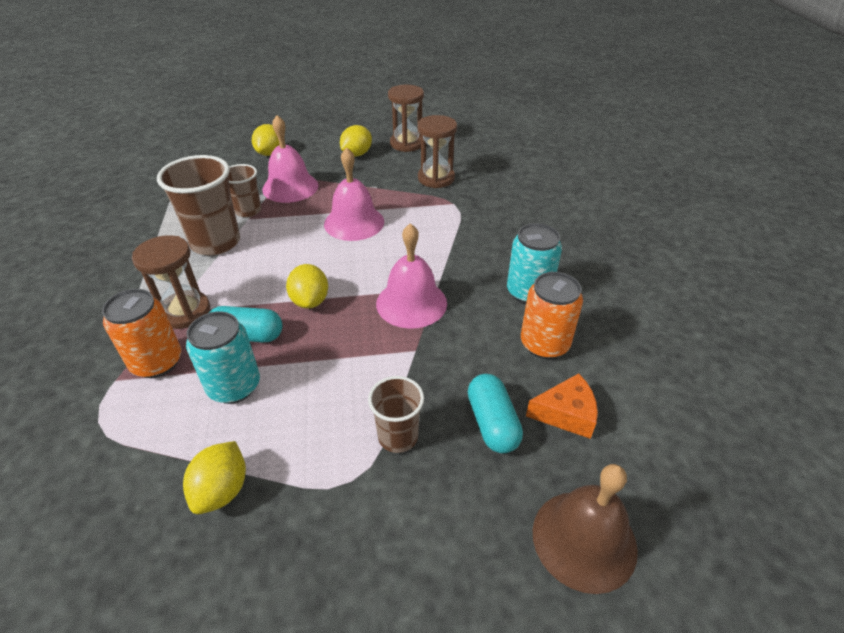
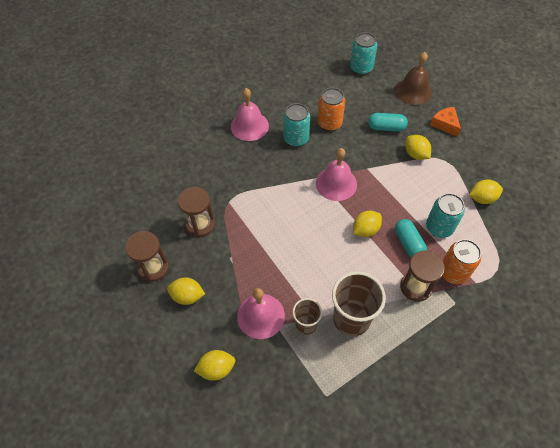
camera: 115 degrees left, 15 degrees up
(354, 222) = (281, 247): pink bell -> pink bell (249, 126)
(398, 437) = (415, 154): brown cup -> yellow lemon
(492, 423) = (386, 127): turquoise capsule -> turquoise capsule turned 45 degrees clockwise
(566, 414) = (364, 107): orange cheese -> orange cheese (445, 124)
(698, 465) = (361, 68): none -> turquoise can

